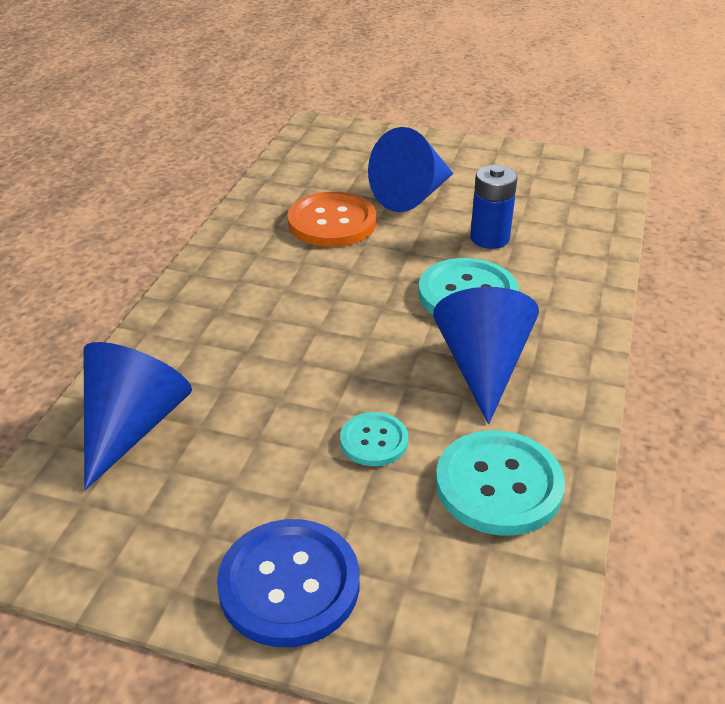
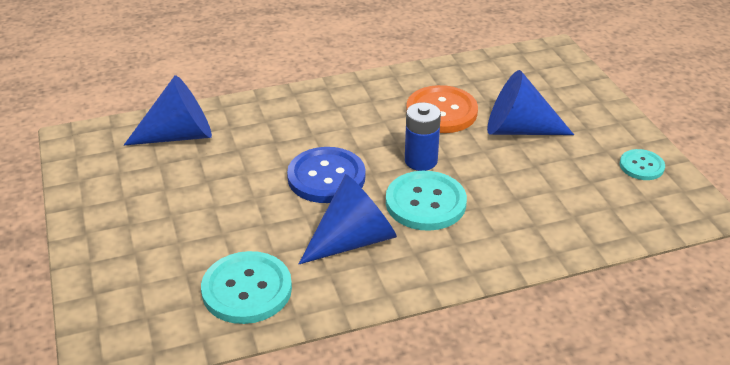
camera: 55 degrees right, 0 degrees up
(289, 584) = (111, 241): blue button -> blue button (326, 177)
(374, 441) = (242, 224): turquoise button -> turquoise button (641, 166)
(489, 238) = (507, 186): blue battery -> blue battery (421, 161)

